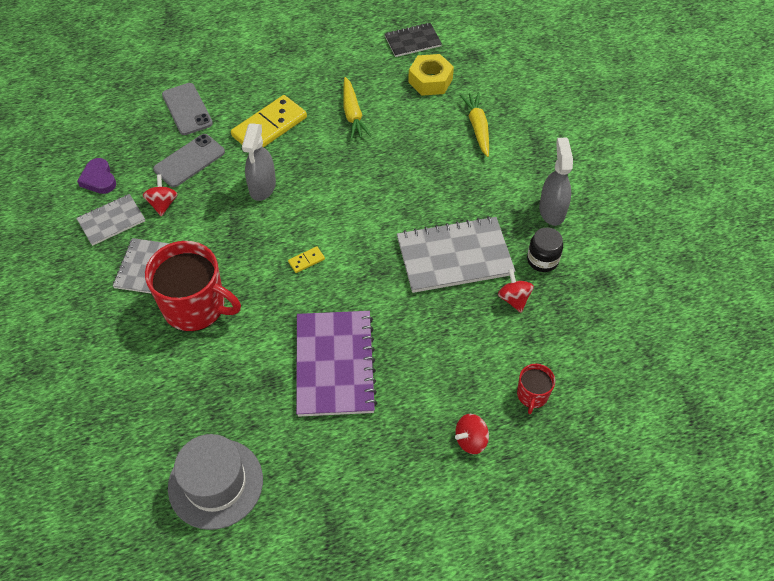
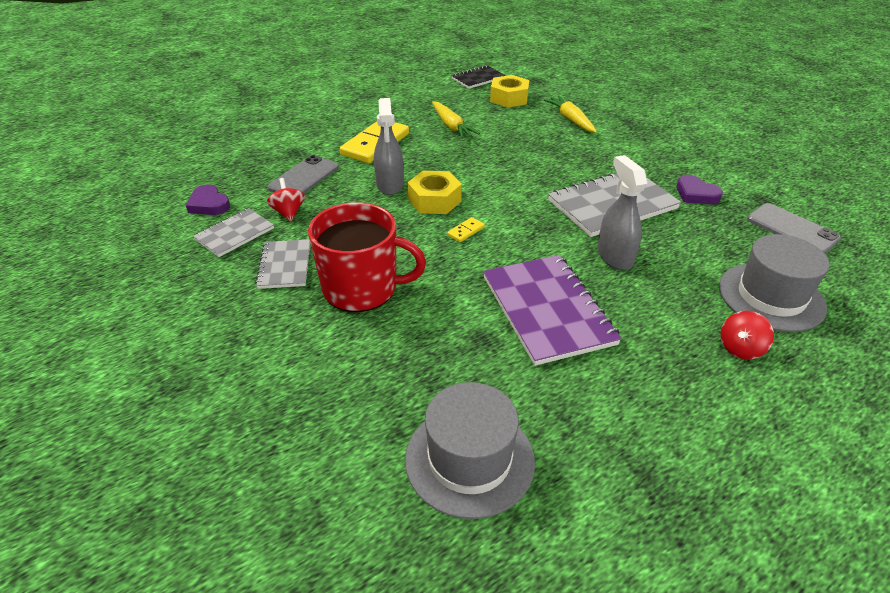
camera: 15 degrees left, 15 degrees down
(187, 109) = (286, 143): grey phone -> grey phone (792, 229)
(294, 216) = (434, 200): none -> yellow nut
(514, 299) = (692, 225): red spinning top -> none
(532, 395) = (771, 296): red mug -> grey hat
(542, 260) = (696, 194): black jar -> purple heart
(552, 210) = (677, 161): grey spray bottle -> grey spray bottle (614, 256)

